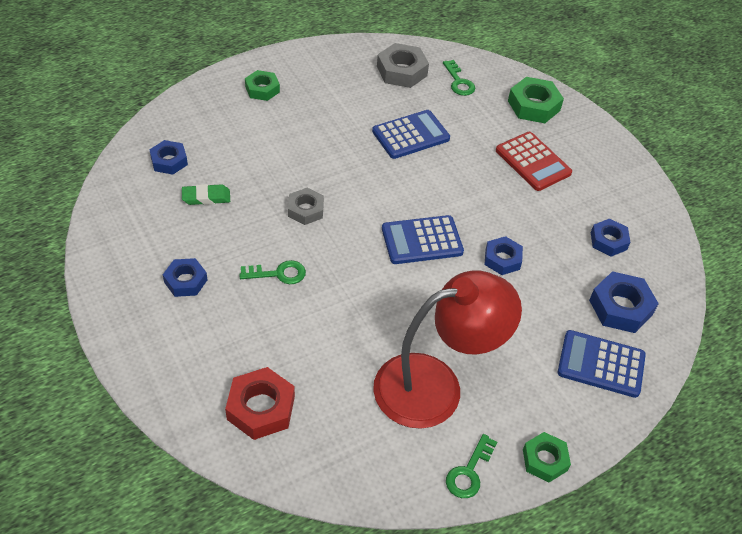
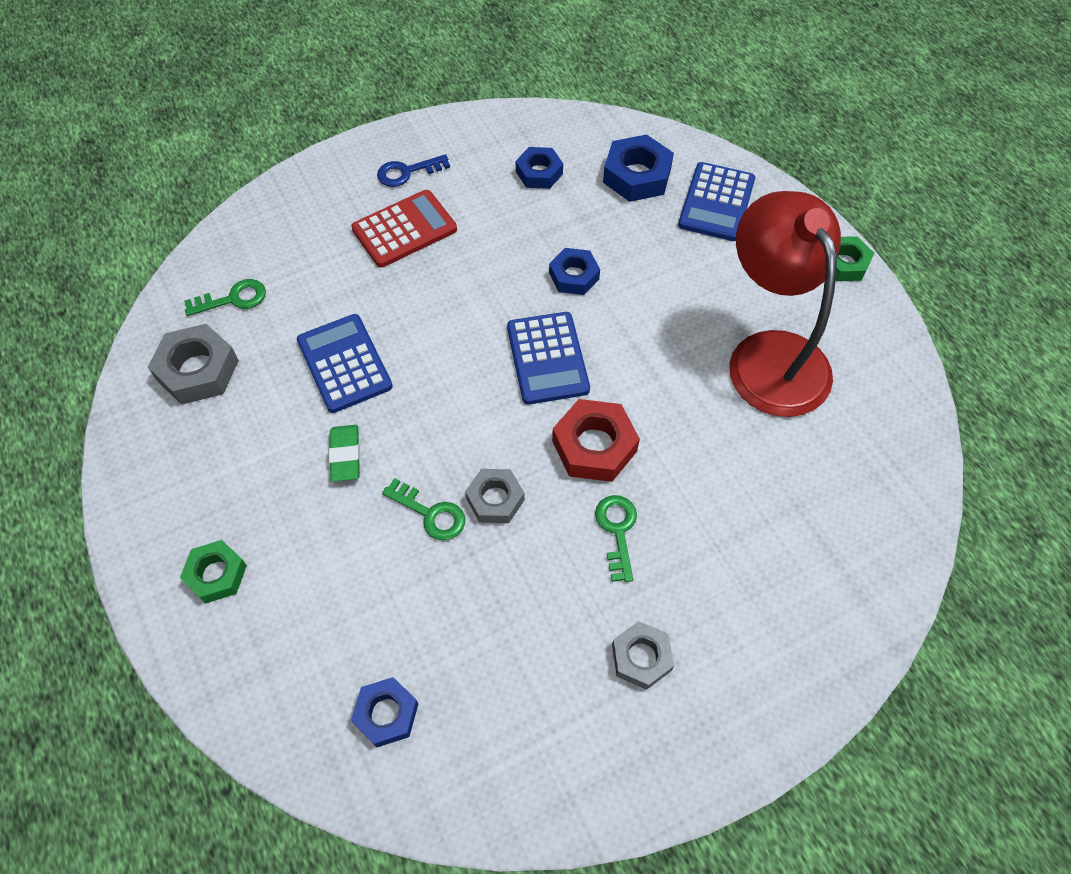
camera: 85 degrees left, 10 degrees up
(185, 281) = (641, 657): blue nut -> grey nut
(206, 197) = (471, 644): green eraser -> green eraser (345, 455)
(261, 408) = (835, 542): red nut -> red nut (594, 446)
(469, 472) = (873, 330): green key -> green key (430, 513)
(534, 105) = (294, 217): green nut -> none
(590, 162) = (407, 172): none -> blue key

